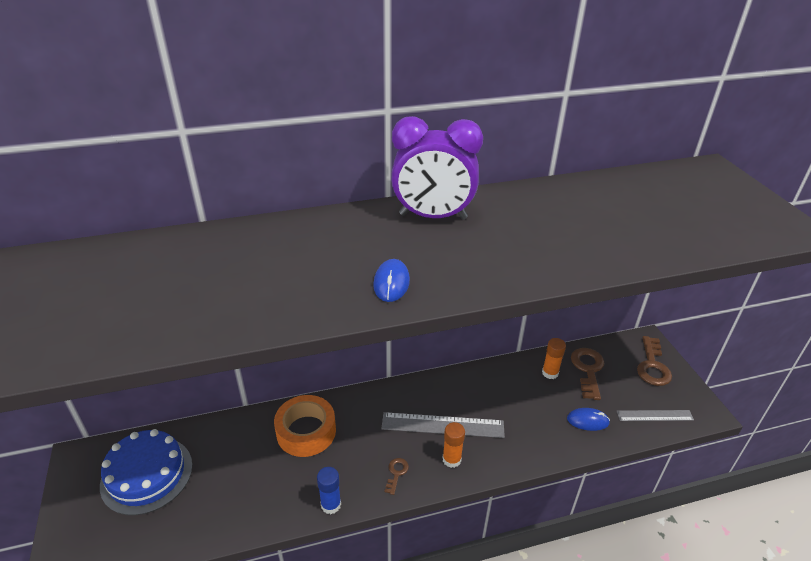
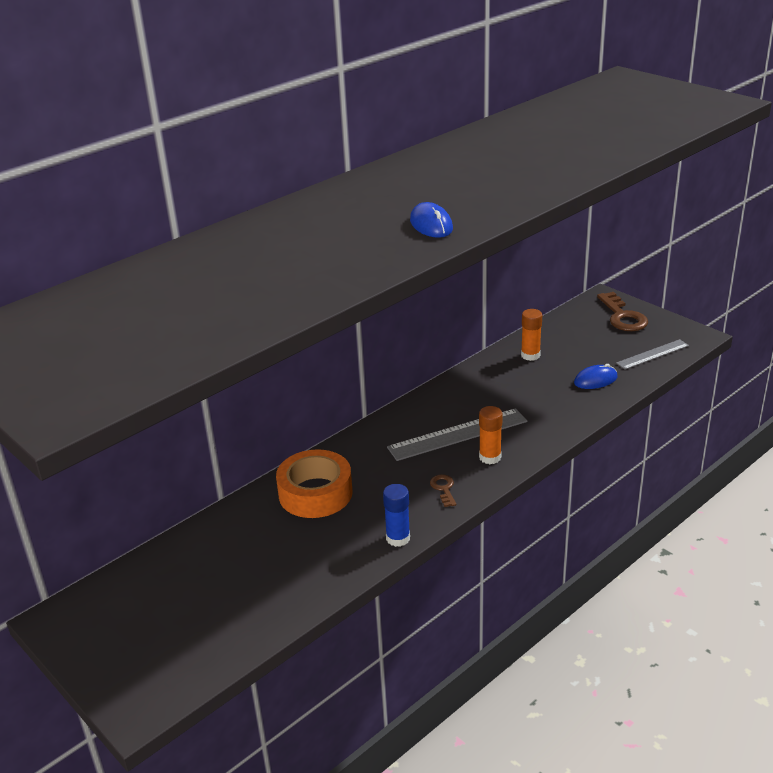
camera: 25 degrees left, 5 degrees down
(147, 474) = (162, 598): blue cake -> none
(433, 216) = (412, 172): purple clock -> none
(588, 370) = (565, 340): brown key -> none

